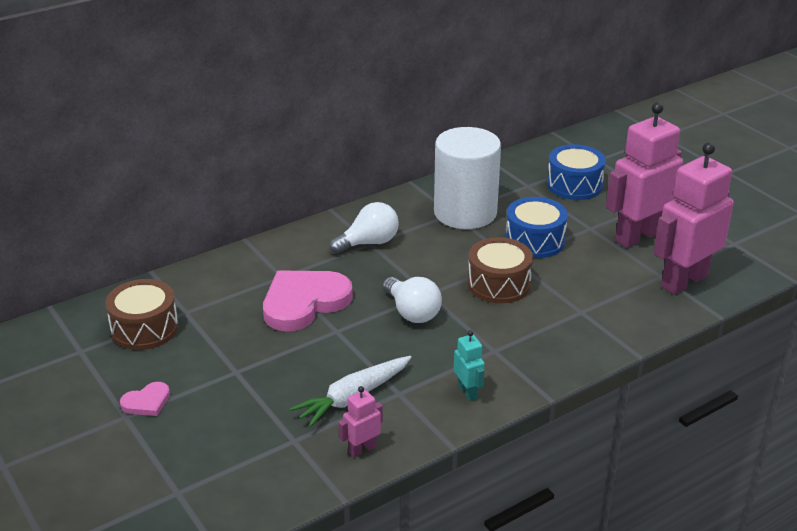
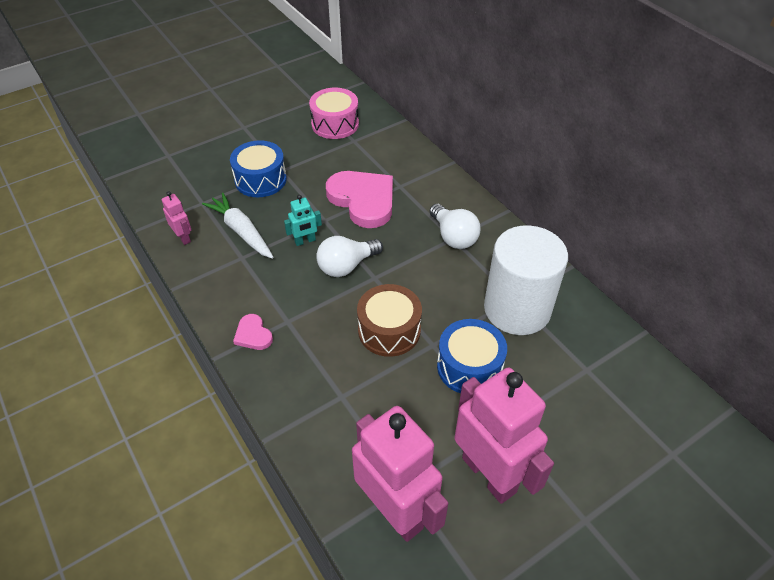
camera: 90 degrees right, 15 degrees up
(144, 328) = (335, 124): brown drum -> pink drum
(147, 402) = (255, 134): pink heart -> pink heart (253, 334)
(468, 392) = (235, 300): turquoise robot -> turquoise robot (305, 241)
(574, 185) = (598, 419): blue drum -> blue drum (260, 180)

